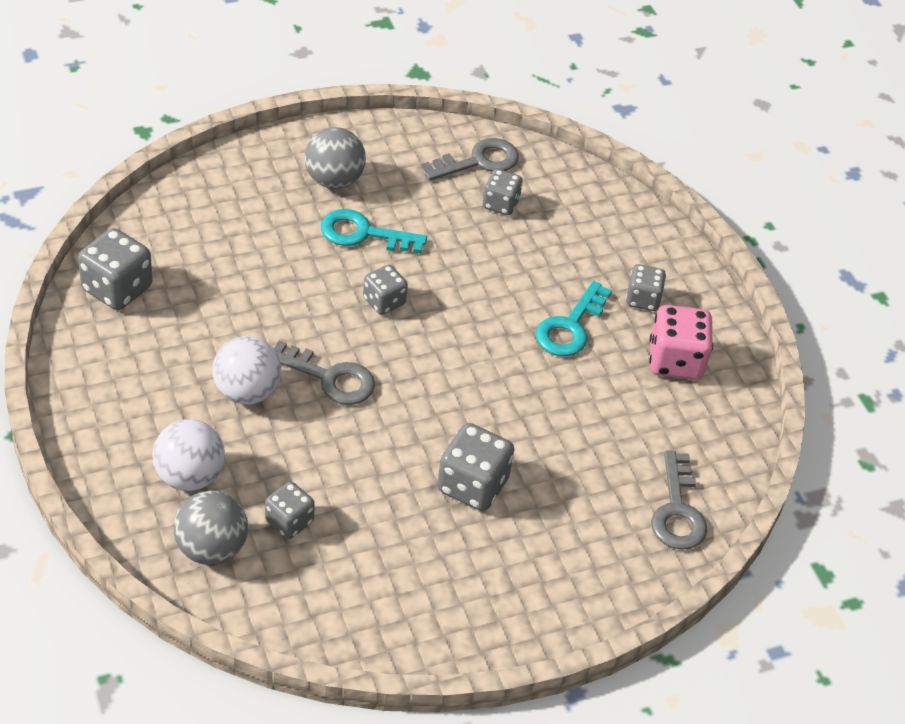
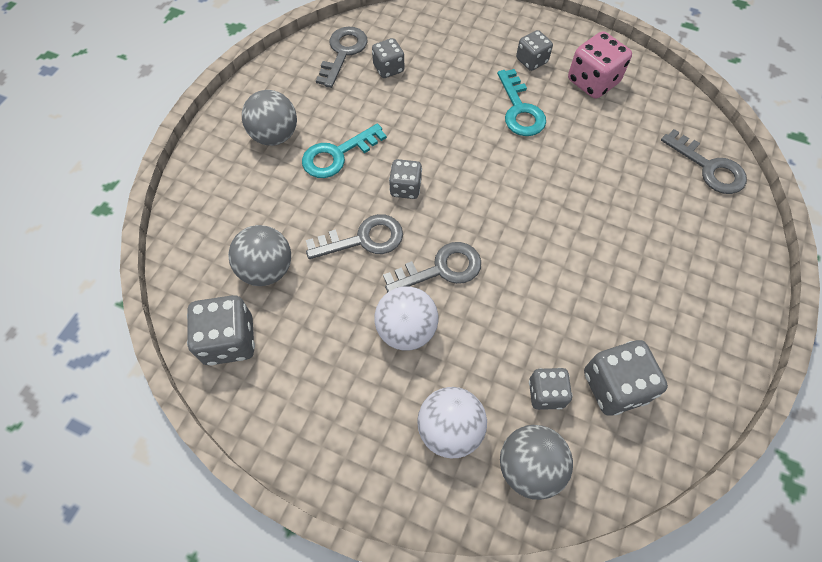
camera: 40 degrees left, 15 degrees up
(202, 266) = (266, 269): none -> grey ball
(299, 308) = (363, 239): none -> grey key
(472, 485) = (603, 258): grey dice -> grey dice (614, 386)

